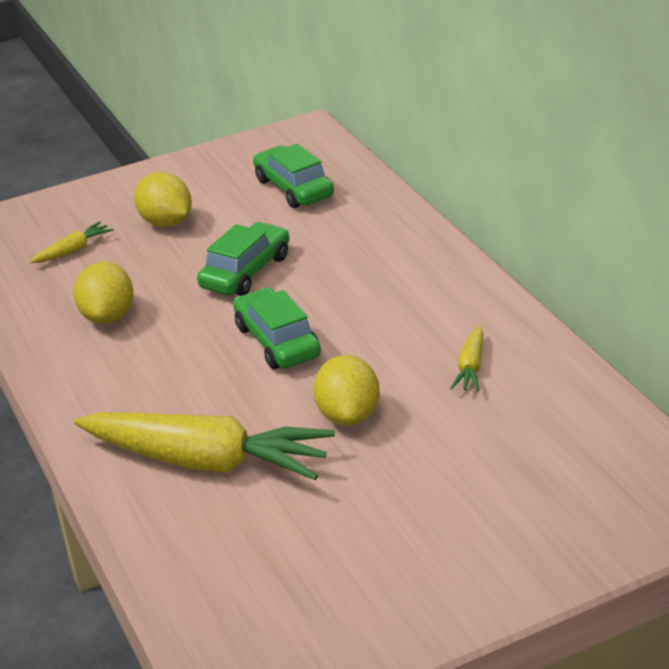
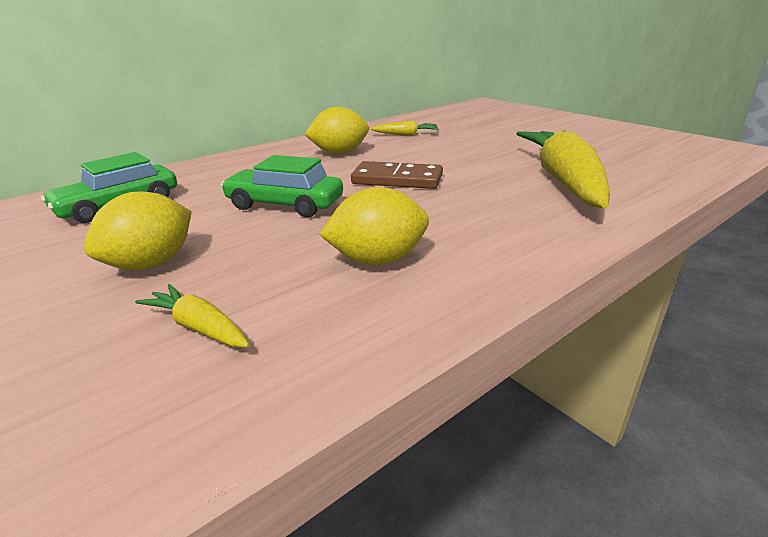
camera: 105 degrees left, 5 degrees down
(277, 341) = (397, 179): green car -> brown domino
(348, 415) = (474, 153): yellow lemon -> yellow lemon (339, 153)

